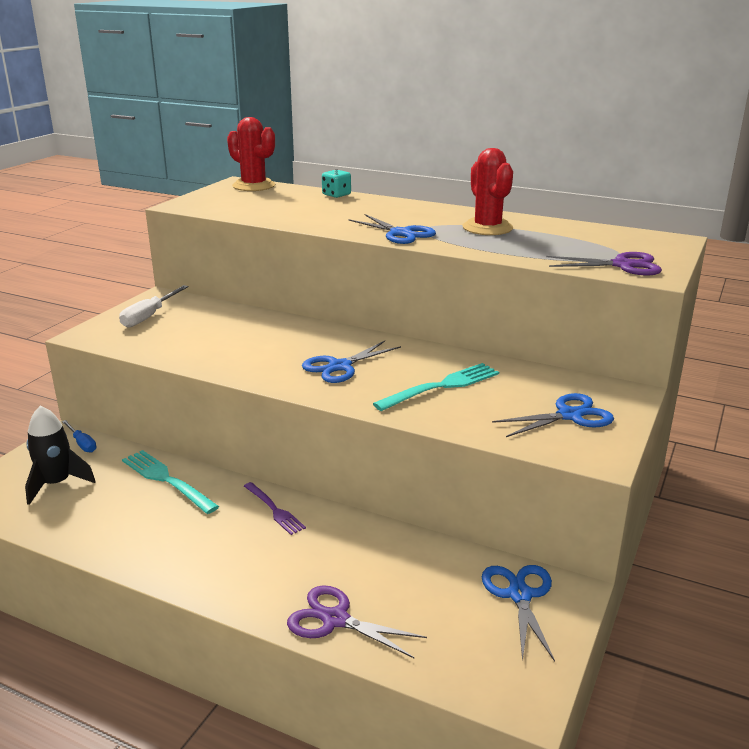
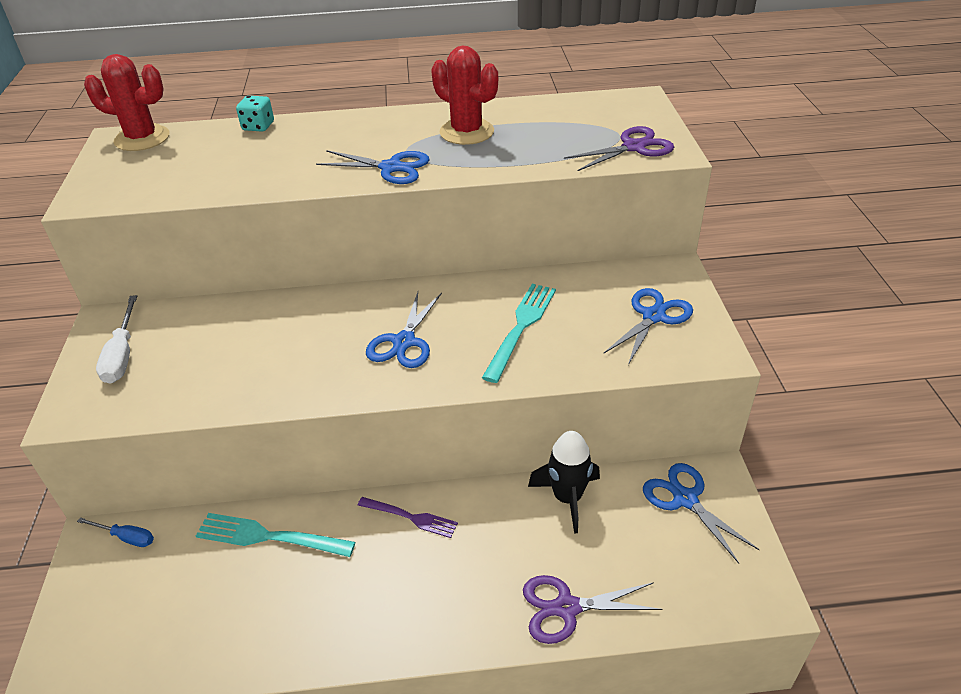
camera: 30 degrees left, 15 degrees up
(56, 484) = (146, 604): black rocket -> black rocket (567, 498)

